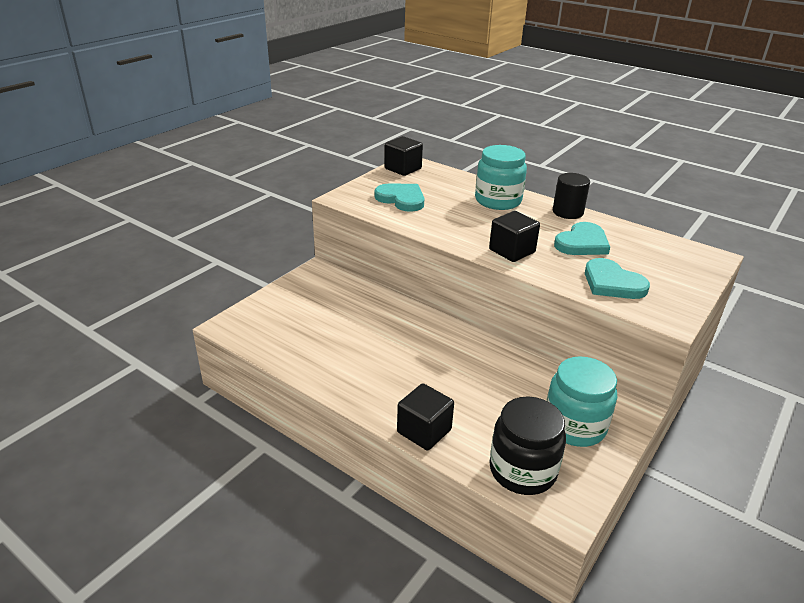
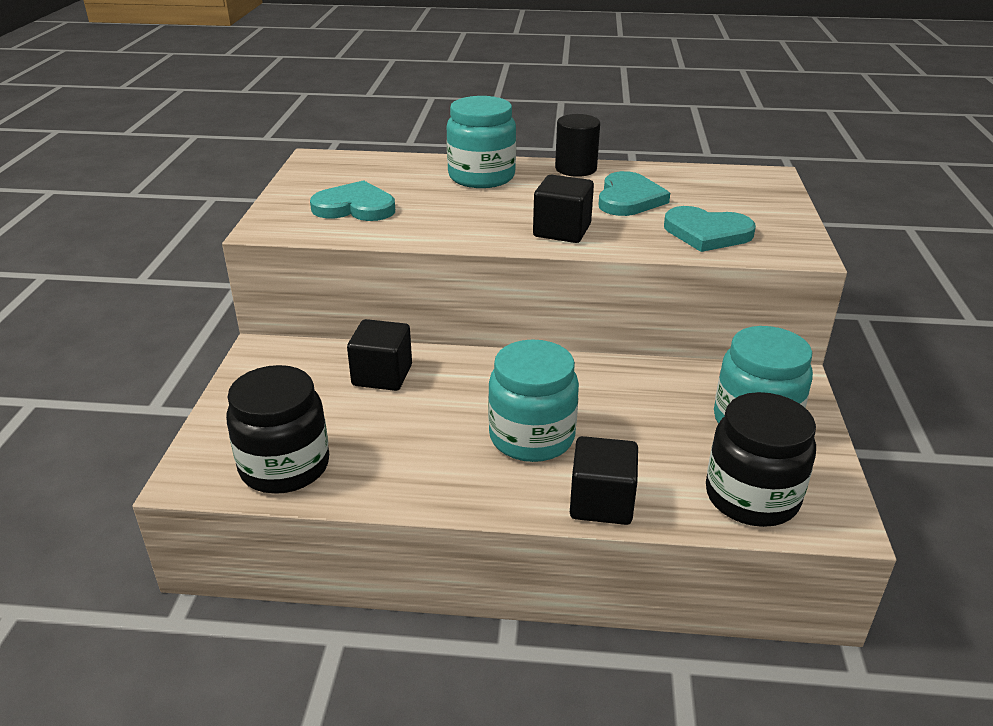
camera: 30 degrees left, 0 degrees up
(275, 338) = (284, 466): none -> black jar
(403, 169) = (315, 169): black cube -> black cube (382, 375)
(419, 376) = (531, 437): none -> turquoise jar

